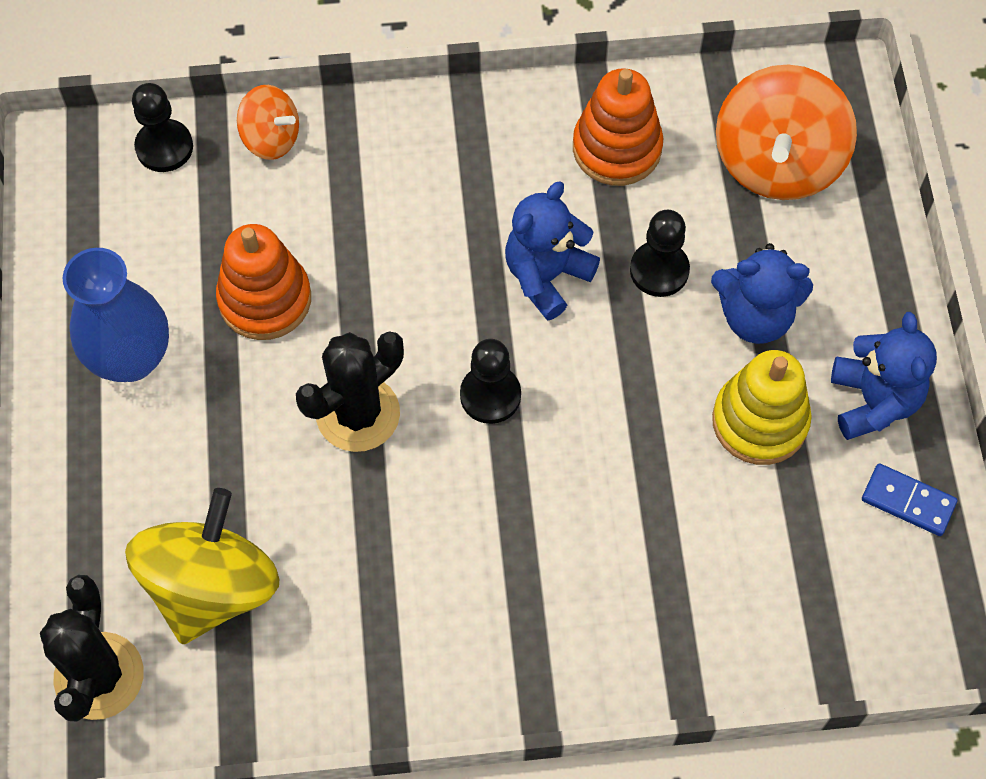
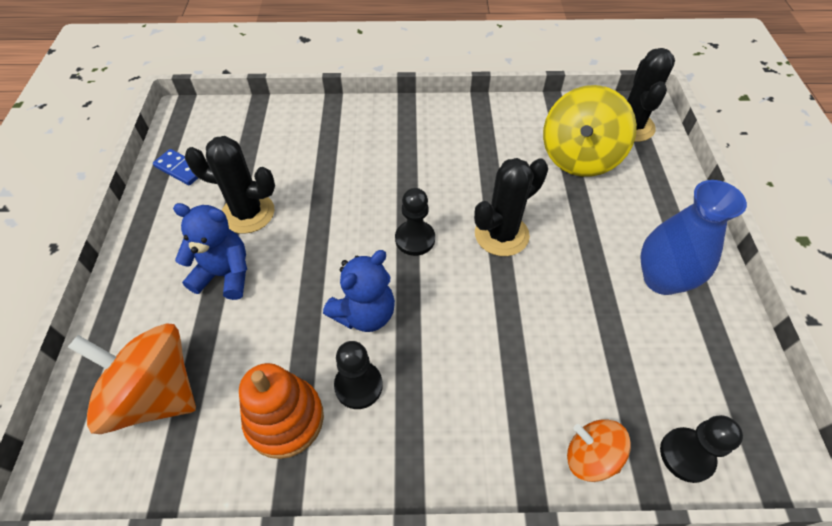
camera: 175 degrees left, 10 degrees down
(265, 299) = (574, 313): orange stacking toy -> none
(659, 270) = (281, 311): black pawn -> black pawn (358, 385)
(759, 421) = (248, 213): yellow stacking toy -> black cactus
(777, 162) = (155, 394): orange spinning top -> orange spinning top turned 90 degrees counterclockwise
(873, 401) = (172, 219): blue teddy bear -> none

